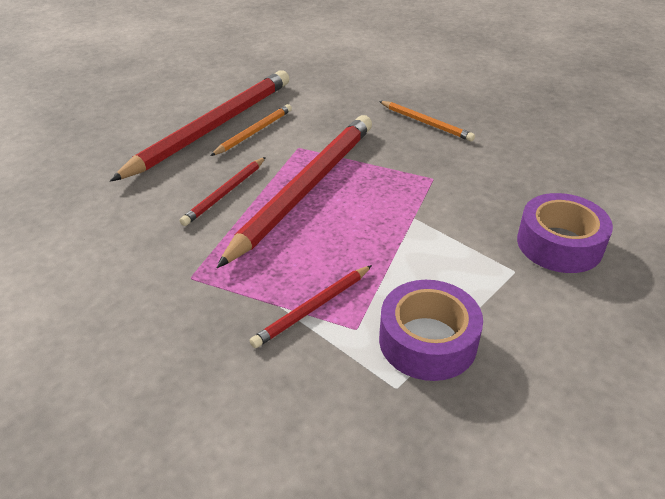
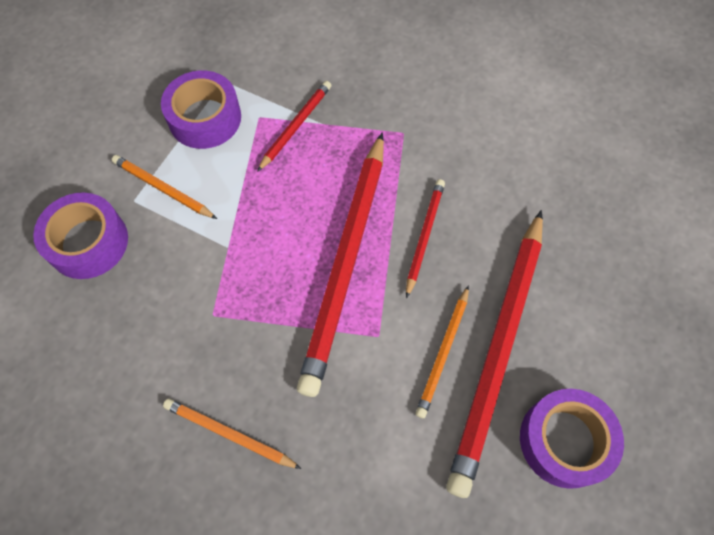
camera: 165 degrees right, 25 degrees up
(201, 90) = (564, 441): none -> purple tape
(481, 275) = (163, 189): none -> orange pencil

